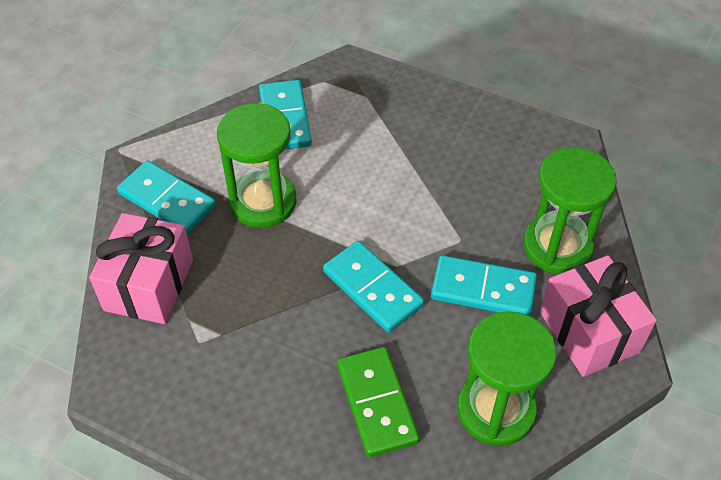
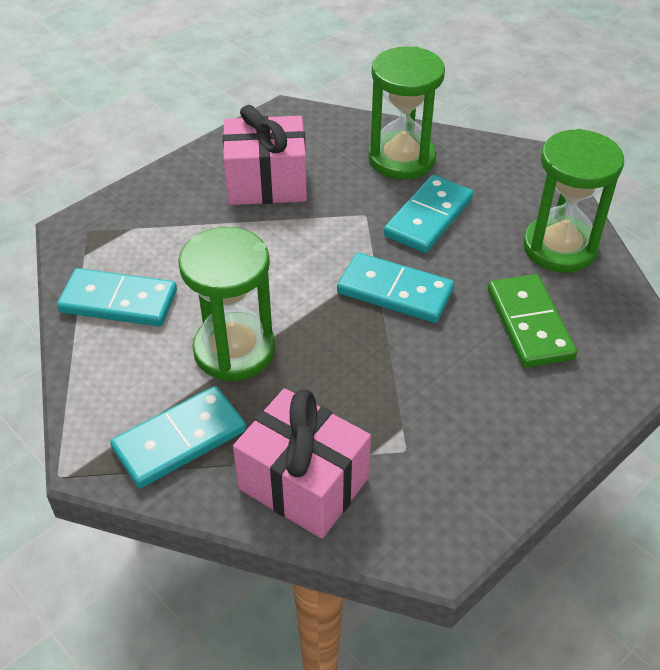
camera: 70 degrees left, 5 degrees down
(372, 289) = (395, 292): turquoise domino -> turquoise domino turned 45 degrees clockwise
(376, 403) = (529, 324): green domino -> green domino turned 75 degrees clockwise
(589, 332) = (499, 169): pink gift -> pink gift (266, 183)

